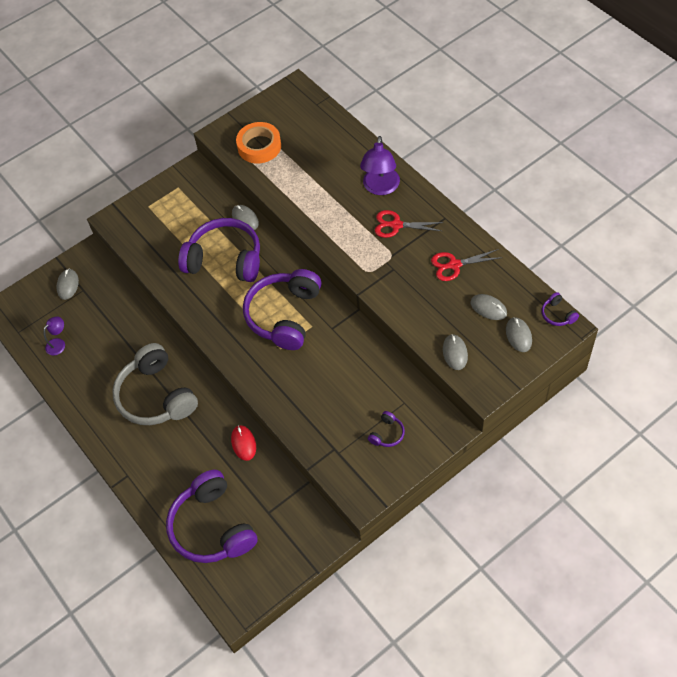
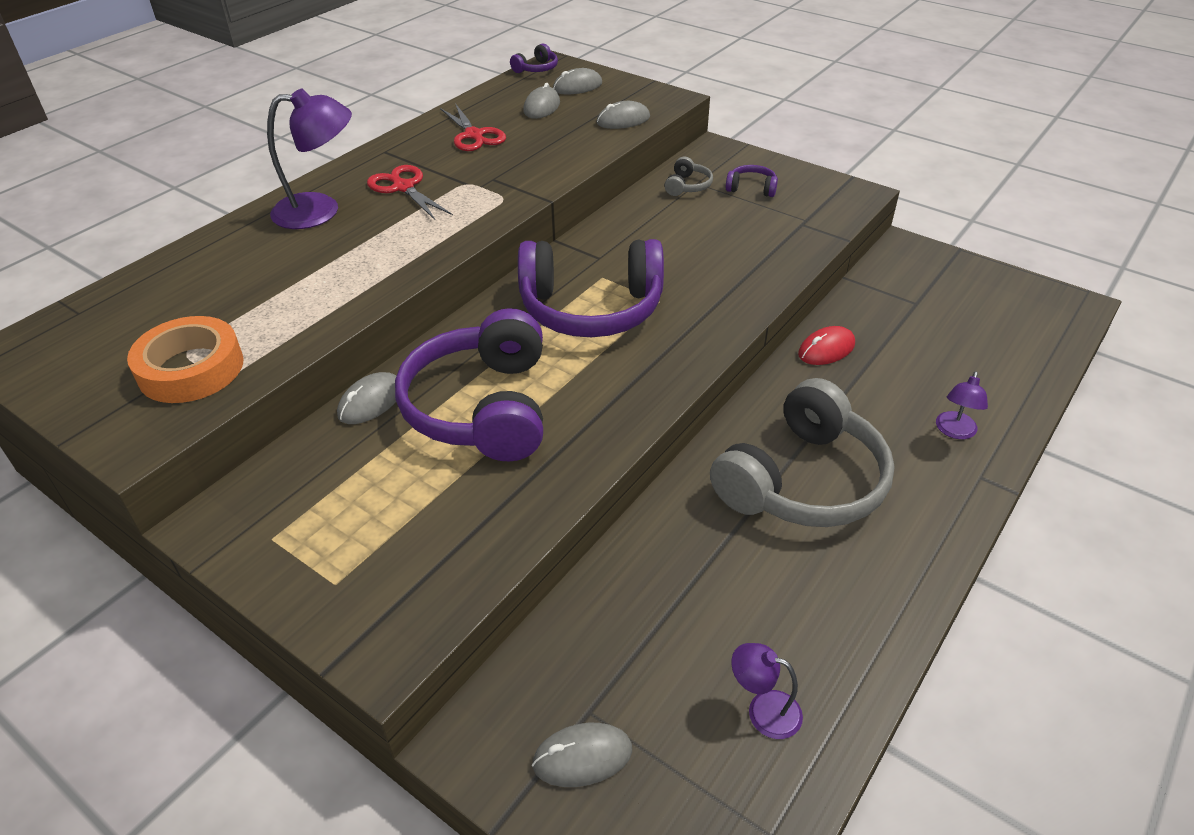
camera: 110 degrees left, 15 degrees down
(159, 479) = (954, 431): none -> purple lamp
(212, 527) = (982, 351): purple headphones -> none
(396, 225) = (403, 187): red scissors -> red scissors turned 150 degrees clockwise
(401, 396) = (687, 186): none -> grey headphones

